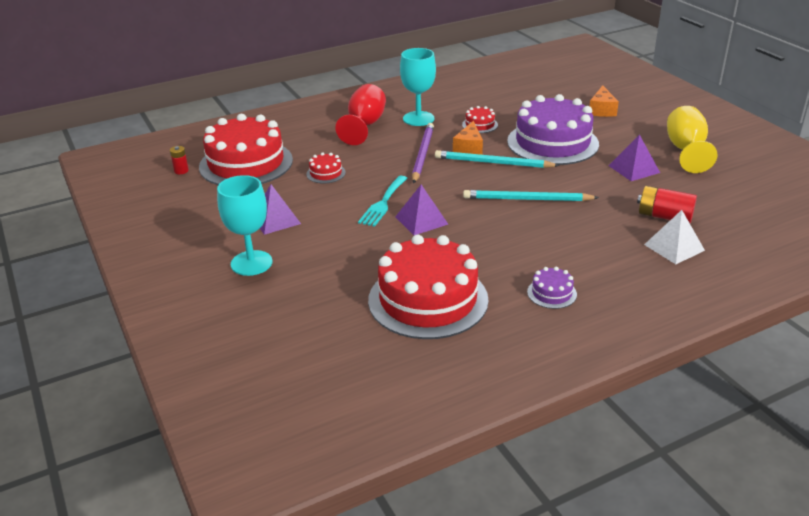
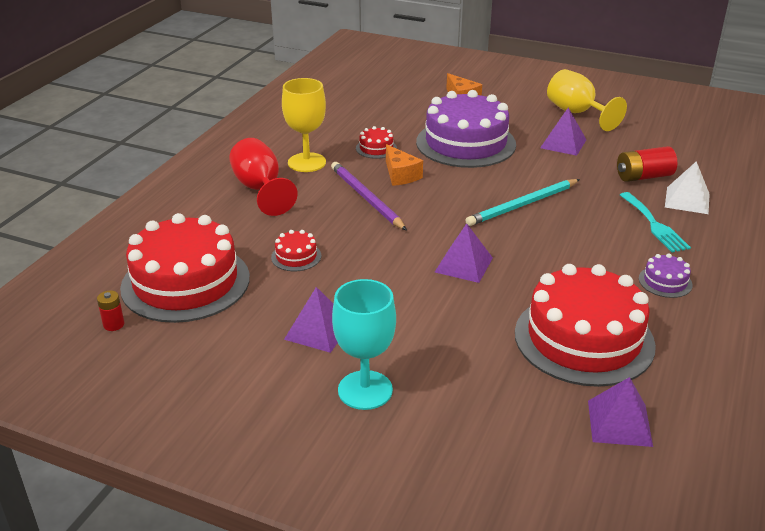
camera: 40 degrees left, 0 degrees up
(368, 357) = (619, 423): none -> purple pyramid
(383, 203) = (402, 263): turquoise fork -> turquoise fork (654, 225)
(418, 118) = (307, 162): turquoise goblet -> yellow goblet
(493, 163) = (443, 181): turquoise pencil -> none

